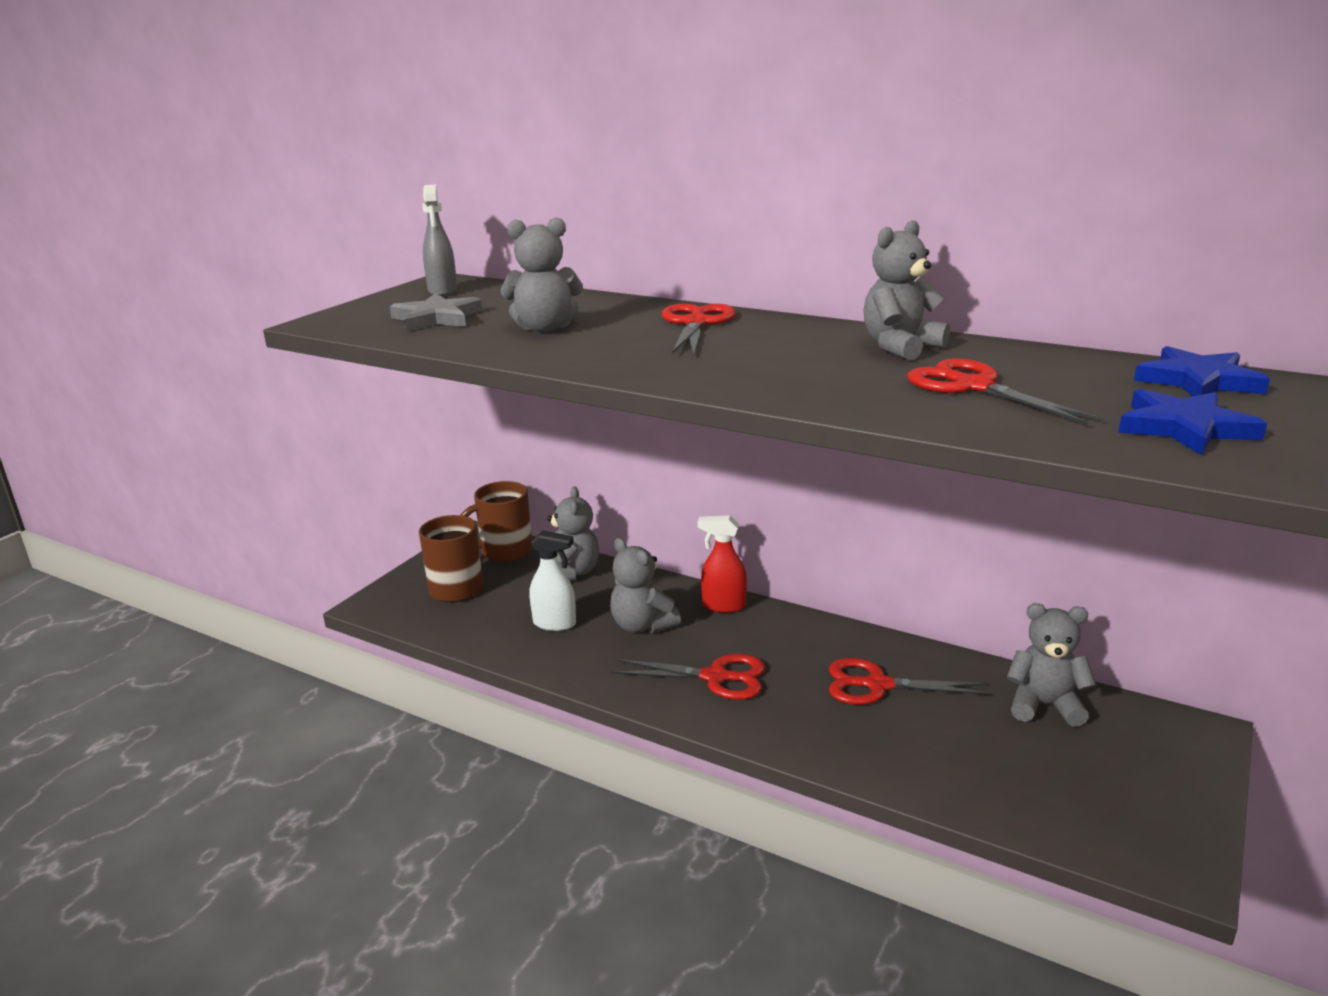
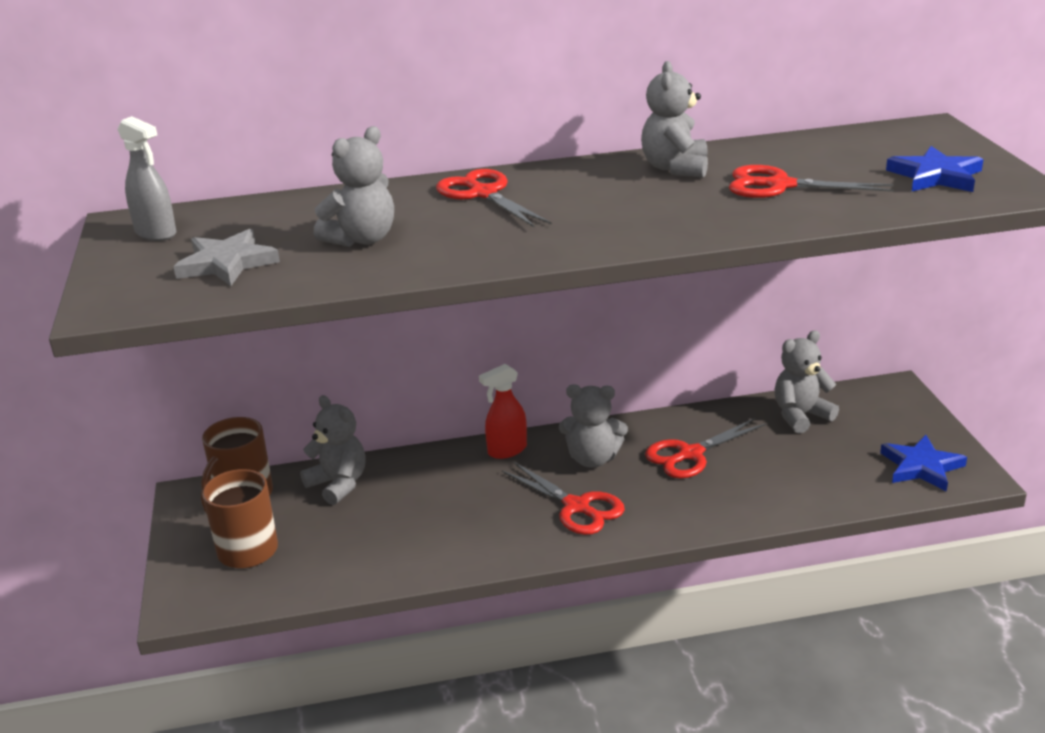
camera: 40 degrees left, 5 degrees up
(555, 623) = (388, 532): white spray bottle -> none
(642, 625) = (465, 497): grey teddy bear -> grey teddy bear (592, 459)
(715, 677) = (576, 507): red scissors -> red scissors turned 75 degrees clockwise
(1198, 381) = (886, 139): blue star -> blue star (921, 467)

